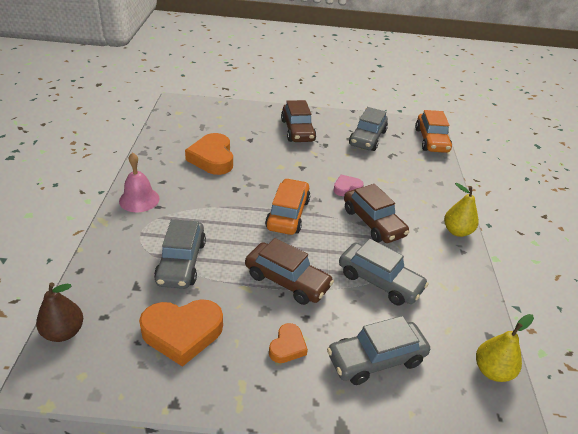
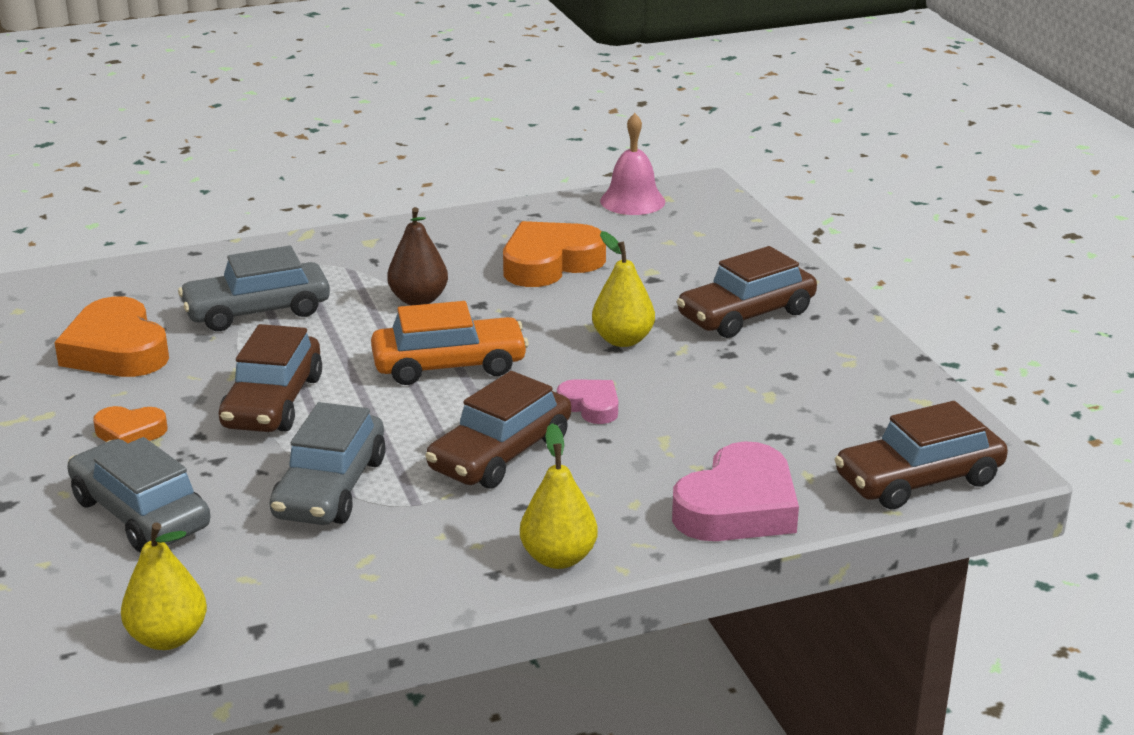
camera: 70 degrees right, 10 degrees down
(64, 332) = (80, 278): brown pear -> brown pear (418, 300)
(139, 199) = (378, 242): pink bell -> pink bell (632, 201)
(297, 163) = (622, 340): none -> yellow pear
(367, 138) = (817, 395): grey car -> none
(431, 140) = (918, 479): orange car -> brown car
(435, 180) = (738, 507): none -> pink heart

